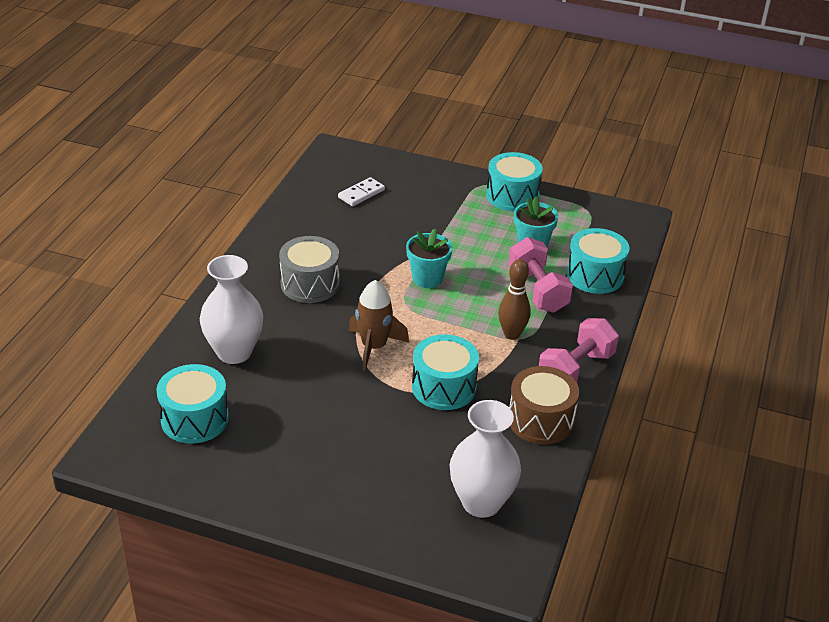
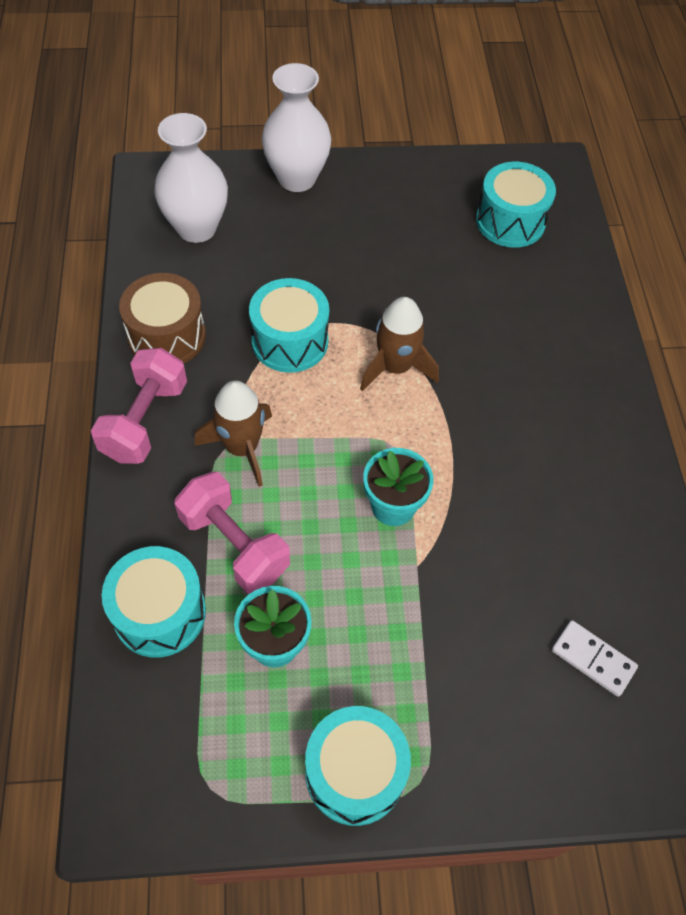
camera: 155 degrees right, 20 degrees up
(234, 352) = (537, 306): white vase -> white vase (297, 178)
(310, 284) = (531, 435): grey drum -> none
(361, 194) = (593, 659): white domino -> white domino turned 75 degrees counterclockwise
(511, 334) = (242, 448): brown bowling pin -> brown rocket

